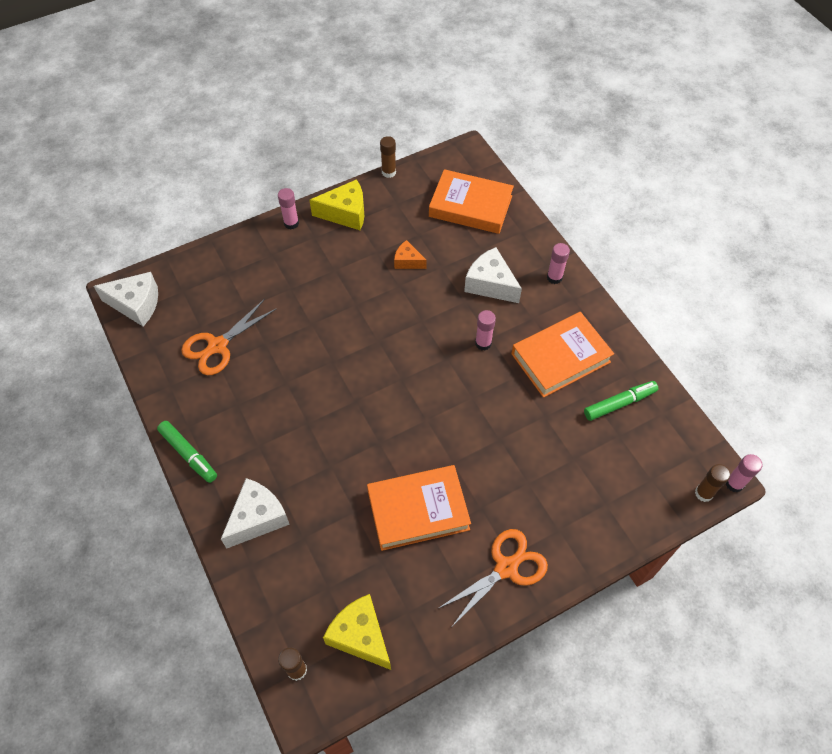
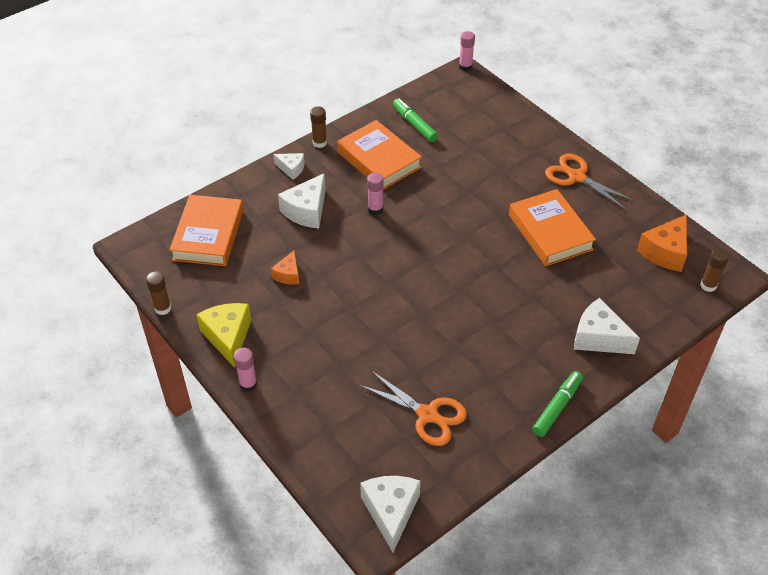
camera: 100 degrees left, 10 degrees down
(360, 636) = (665, 252): yellow cheese -> orange cheese
(554, 277) = (291, 169): pink glue stick -> white cheese
(703, 493) = (478, 81): brown glue stick -> brown glue stick (319, 143)

